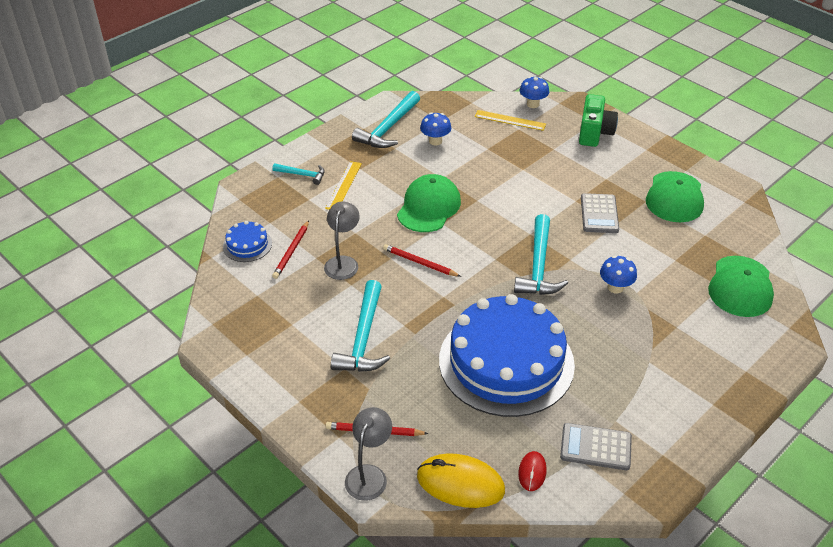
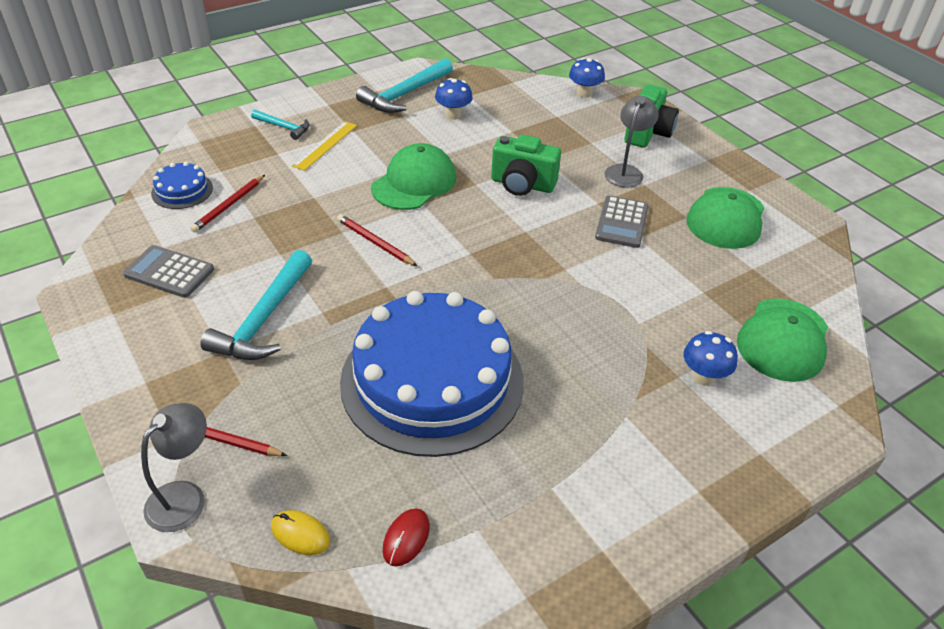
camera: 10 degrees right, 0 degrees up
(343, 262) = (283, 227): grey lamp -> grey lamp (626, 171)
(460, 483) = (300, 534): yellow mouse -> yellow mouse, size x0.52
(510, 120) = (550, 106): yellow ruler -> none
(513, 194) = (522, 184): none -> green camera
(539, 266) = (522, 270): turquoise hammer -> none
(595, 447) = (509, 520): grey calculator -> grey calculator (169, 272)
(615, 287) = (612, 312): blue mushroom -> blue mushroom (703, 376)

